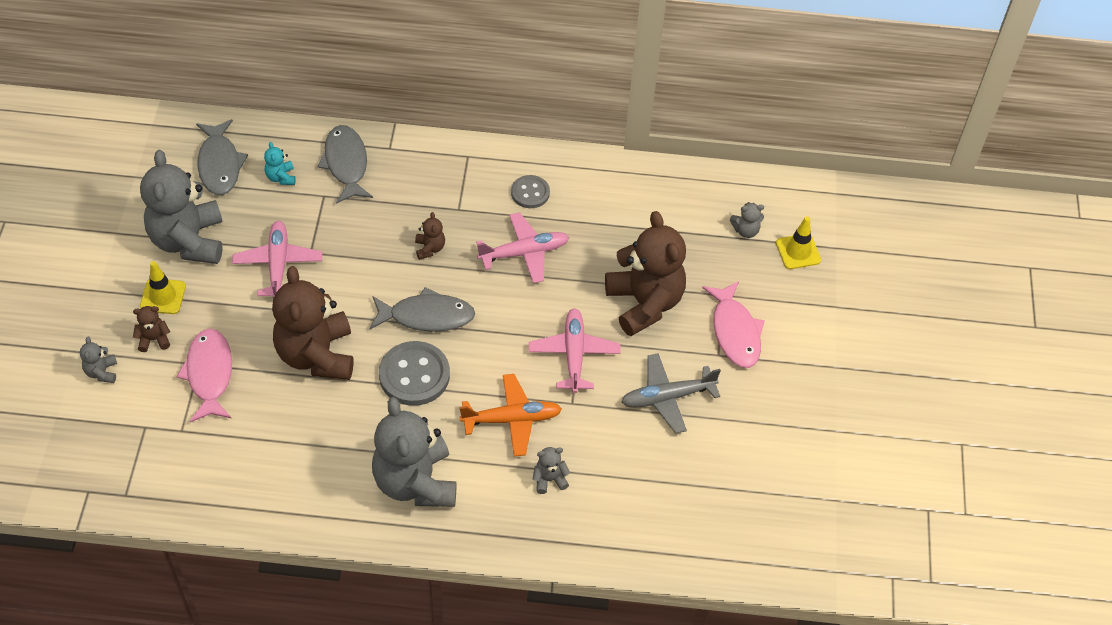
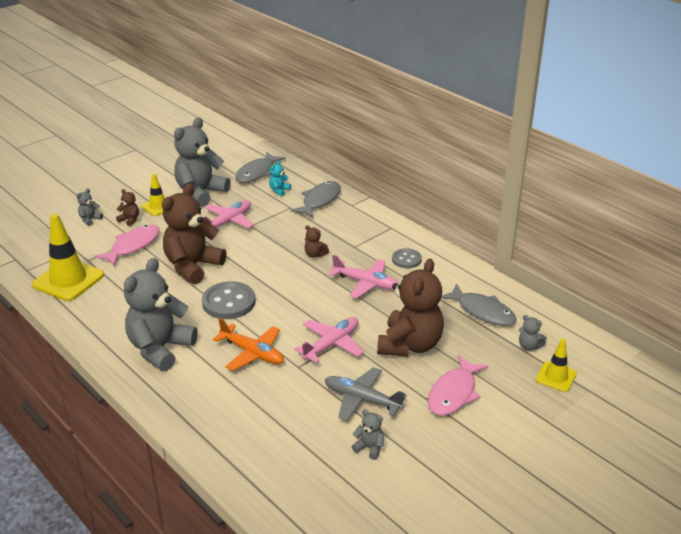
camera: 45 degrees right, 20 degrees down
(197, 473) = (68, 280): none -> yellow traffic cone
(427, 316) = (272, 281): grey fish -> grey fish (482, 311)
(430, 248) = (315, 254): brown teddy bear -> brown teddy bear turned 90 degrees clockwise
(549, 479) = (233, 394): grey teddy bear -> grey teddy bear (369, 448)

